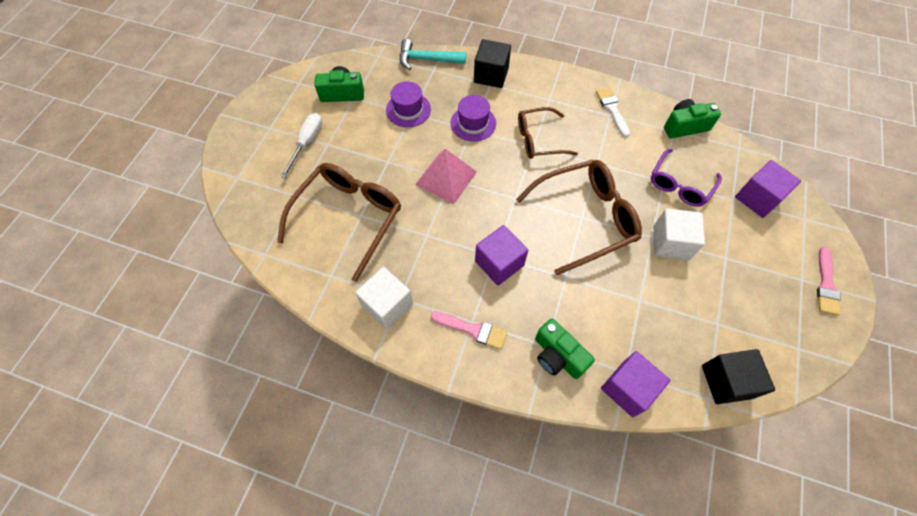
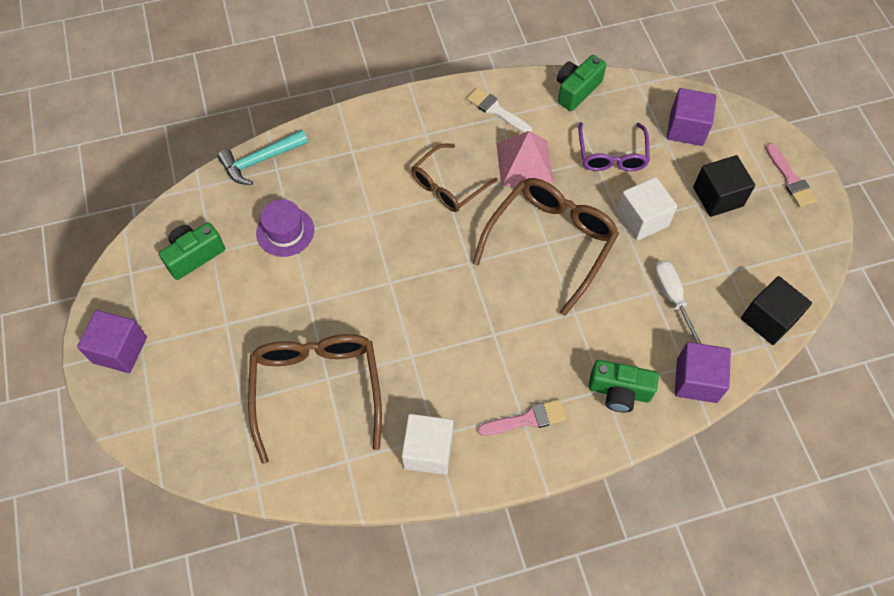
camera: 35 degrees left, 0 degrees up
(307, 143) = (201, 336): white screwdriver -> white screwdriver (673, 299)
(446, 178) = (385, 283): pink pyramid -> pink pyramid (524, 163)
(473, 123) = (367, 206): purple hat -> none
(491, 75) = (345, 140): black cube -> black cube (718, 196)
(499, 263) = (503, 338): purple cube -> purple cube (120, 350)

